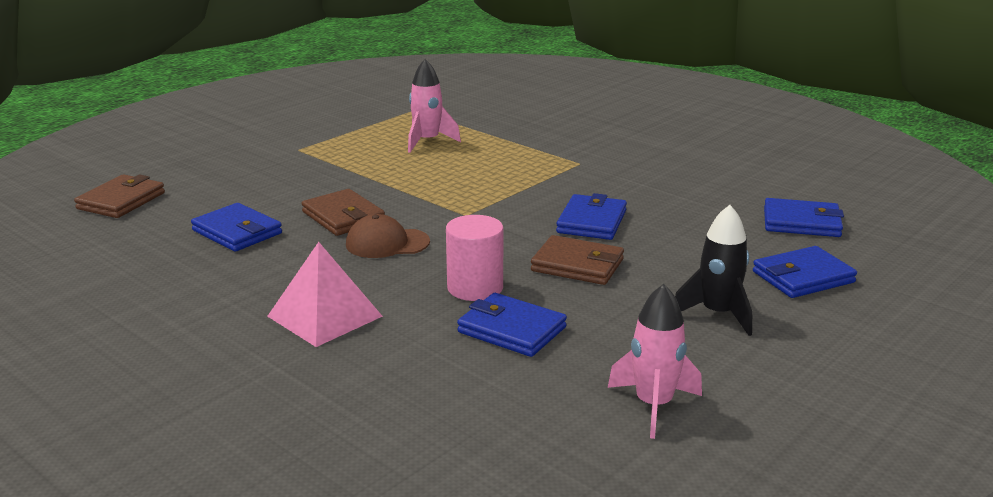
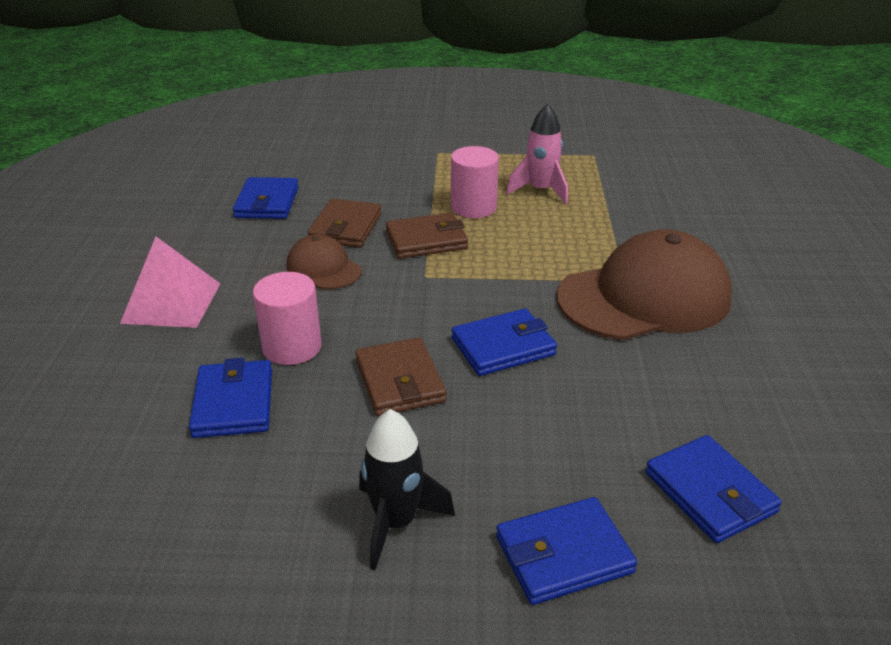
camera: 50 degrees right, 10 degrees up
(121, 201) = (263, 143): brown wallet -> brown wallet (426, 240)
(405, 168) = (473, 207): none -> pink cylinder
(607, 165) = (644, 297): none -> brown cap
(653, 406) = (160, 560): pink rocket -> none
(803, 277) = (563, 554): blue wallet -> blue wallet turned 45 degrees counterclockwise

